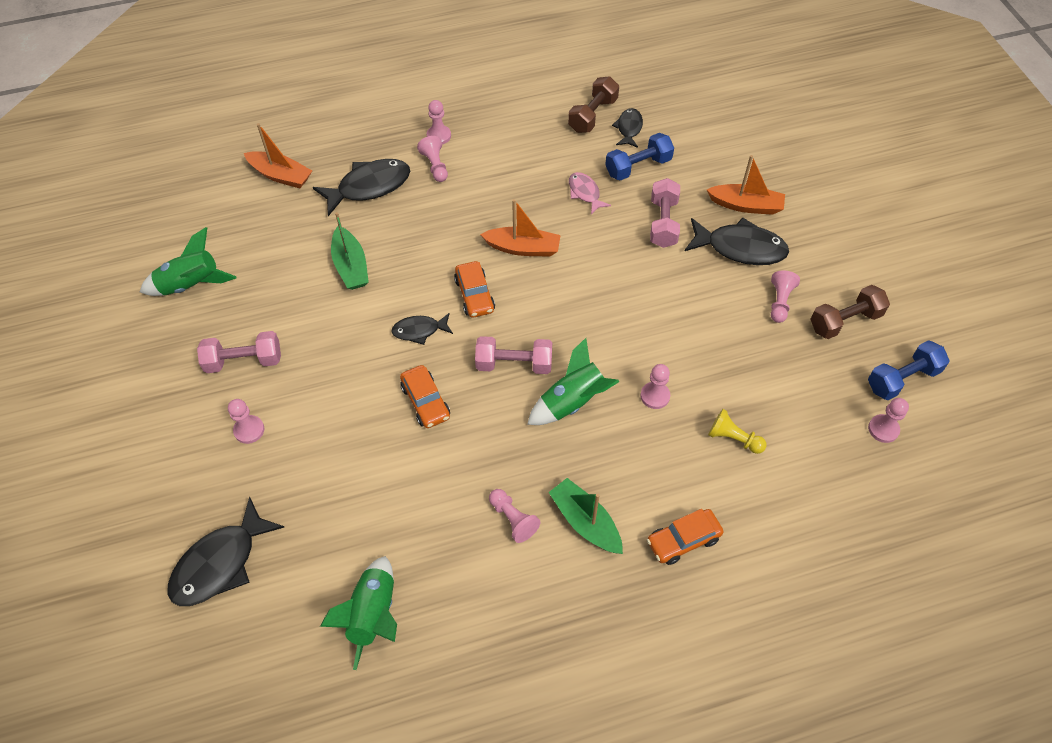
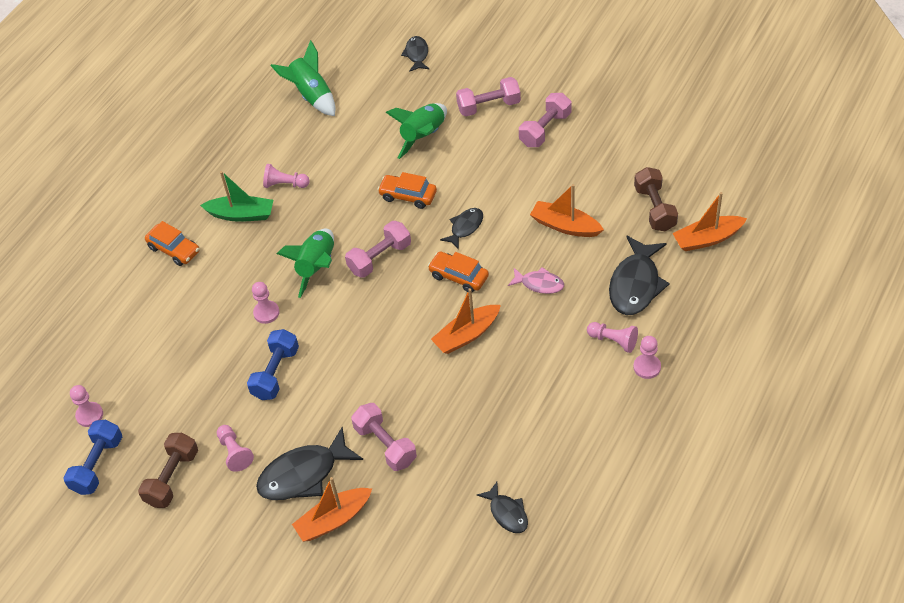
camera: 140 degrees right, 5 degrees down
(191, 285) = (644, 135): green rocket -> green rocket (423, 136)
(220, 563) = (417, 54): black fish -> black fish, size x0.56
(249, 430) = (489, 106): pink pawn -> pink dumbbell
(351, 266) = (565, 226): green boat -> orange boat
(585, 193) = (473, 418): pink fish -> pink fish (539, 284)
(593, 115) = (552, 499): brown dumbbell -> brown dumbbell (654, 208)
(638, 167) = (458, 480): blue dumbbell -> blue dumbbell (275, 373)
(683, 540) = (174, 249): orange car -> orange car turned 105 degrees clockwise
(733, 438) = (190, 328): yellow pawn -> none

